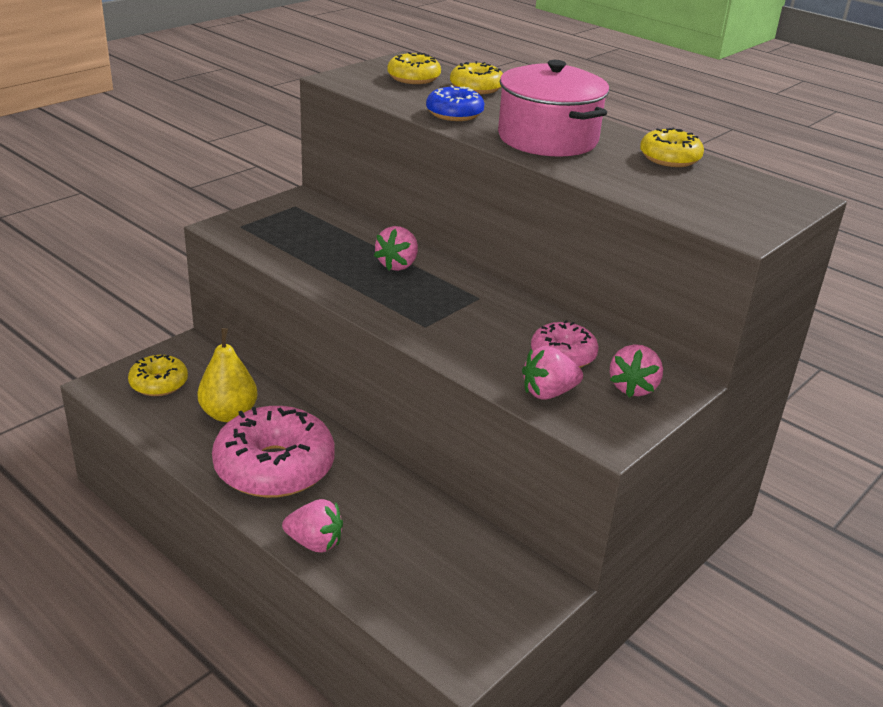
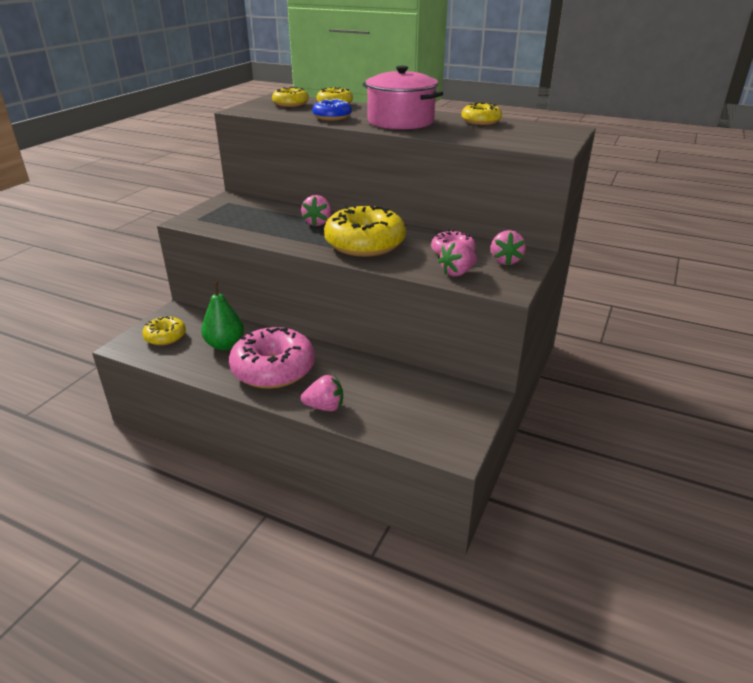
camera: 15 degrees left, 0 degrees up
(229, 414) = (225, 345): yellow pear -> green pear
(443, 315) = (365, 244): none -> yellow donut

